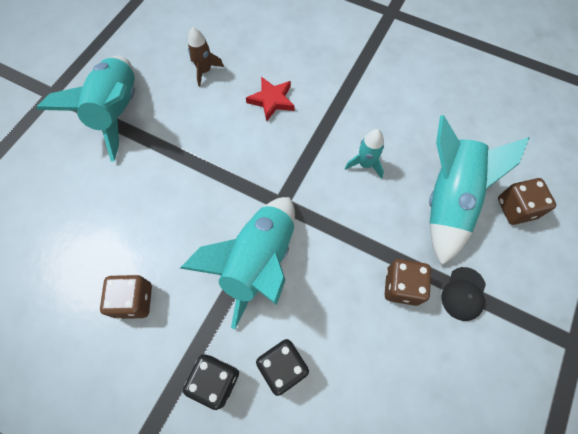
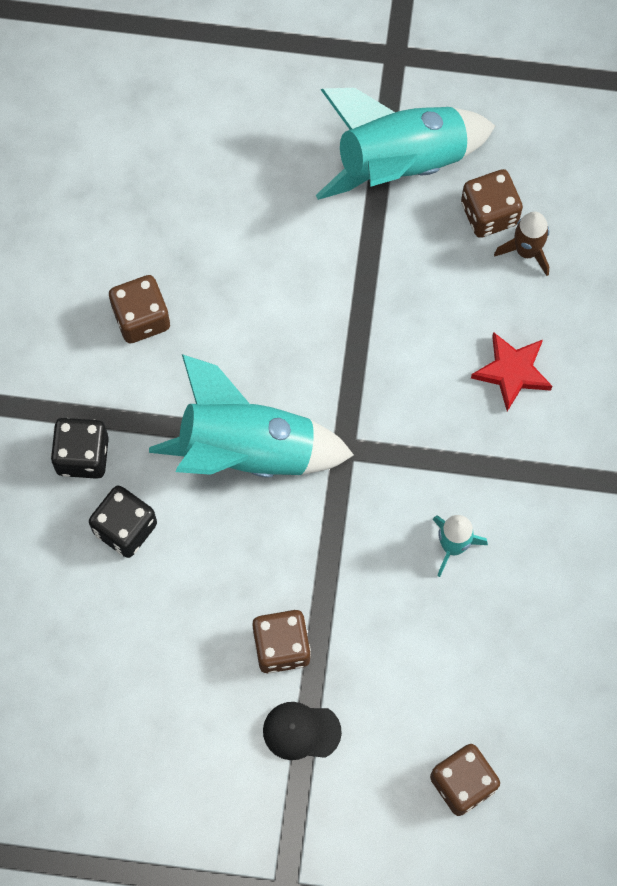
camera: 70 degrees right, 5 degrees up
(173, 80) = (489, 213): none -> brown dice
(448, 201) = (437, 681): turquoise rocket -> none

